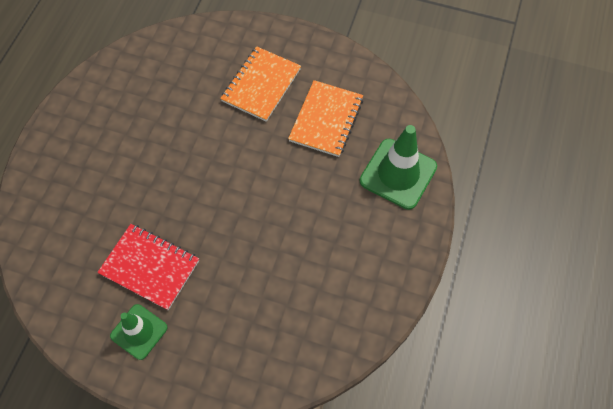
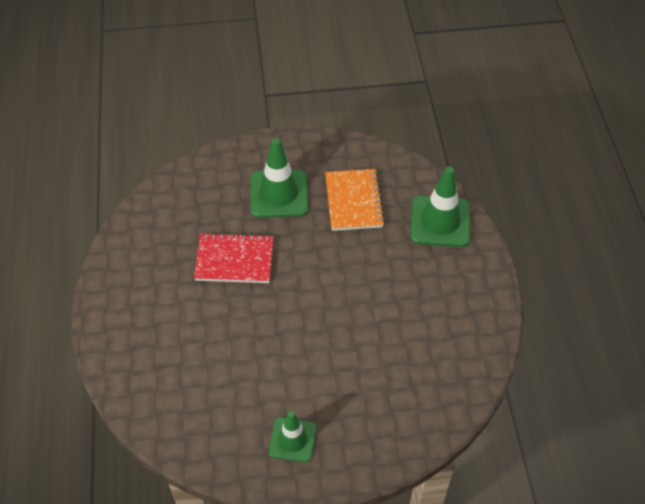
camera: 25 degrees left, 10 degrees down
(150, 267) = (270, 383): red notebook -> red notebook (234, 260)
(261, 85) = (279, 194): orange notebook -> green traffic cone

